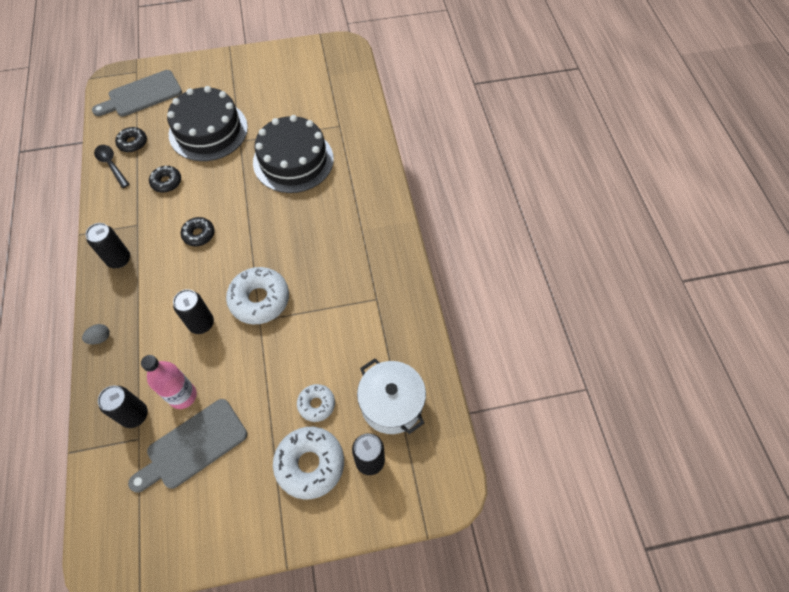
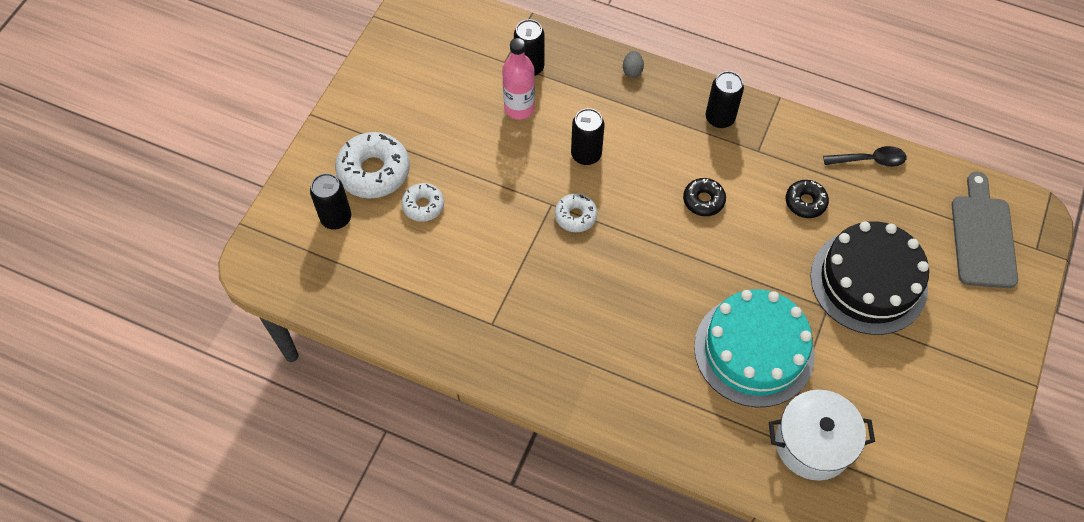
camera: 125 degrees right, 0 degrees up
(133, 143) = (895, 194): black donut -> none
(193, 446) = (465, 96): grey cutting board -> none
(259, 299) = (575, 216): white donut -> white donut, size x0.57
(293, 160) = (754, 350): black cake -> turquoise cake
(391, 404) = (370, 267): white pot -> white pot (813, 443)

